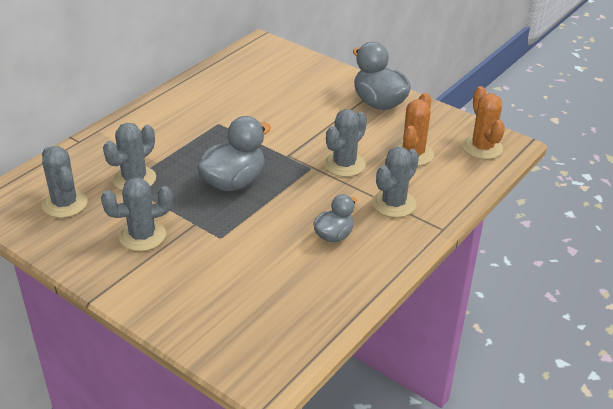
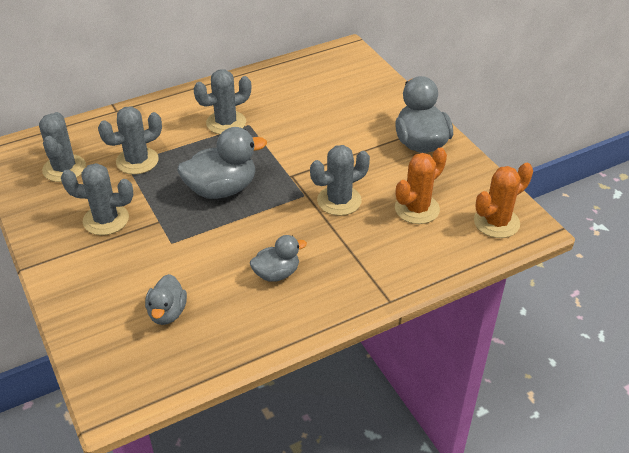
camera: 25 degrees right, 5 degrees up
(261, 294) = (167, 313): none -> grey duck
(394, 204) = (359, 258): grey cactus -> grey cactus (226, 123)
(482, 148) = (496, 222): orange cactus -> orange cactus turned 45 degrees clockwise

